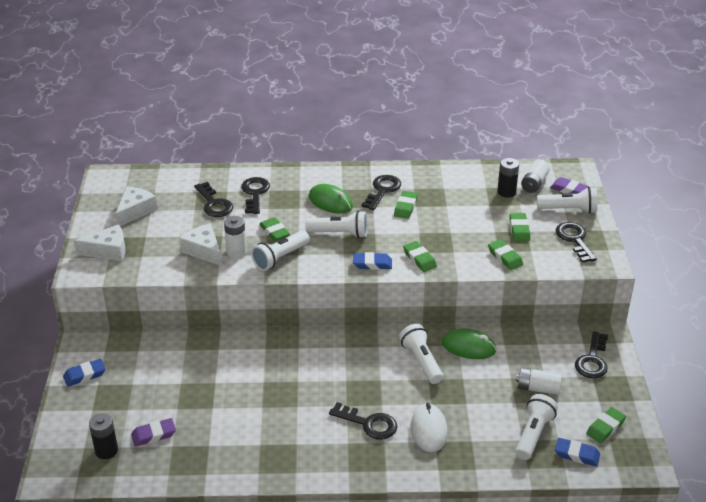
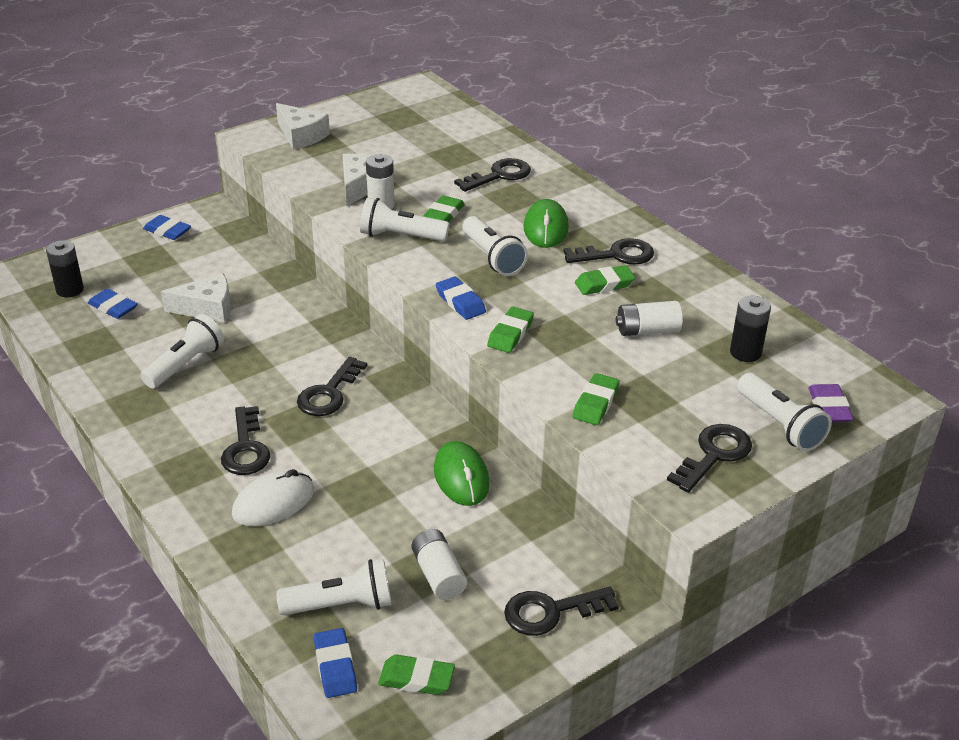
camera: 55 degrees right, 0 degrees up
(135, 211) = (382, 123): white cheese -> white cheese (207, 308)
(153, 435) = (113, 307): purple eraser -> blue eraser
(214, 204) = (449, 160): black key -> black key (329, 393)
(421, 361) = (394, 447): white flashlight -> white flashlight (185, 364)
(519, 230) = (673, 394): green eraser -> none
(534, 183) = (799, 370): white battery -> white battery (647, 330)

